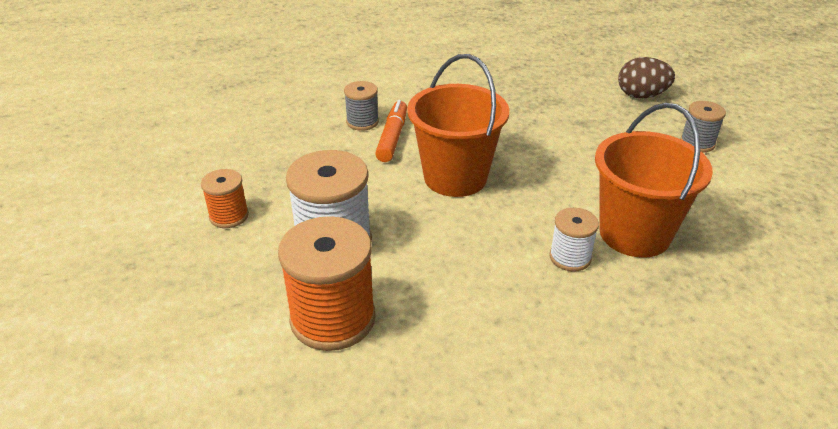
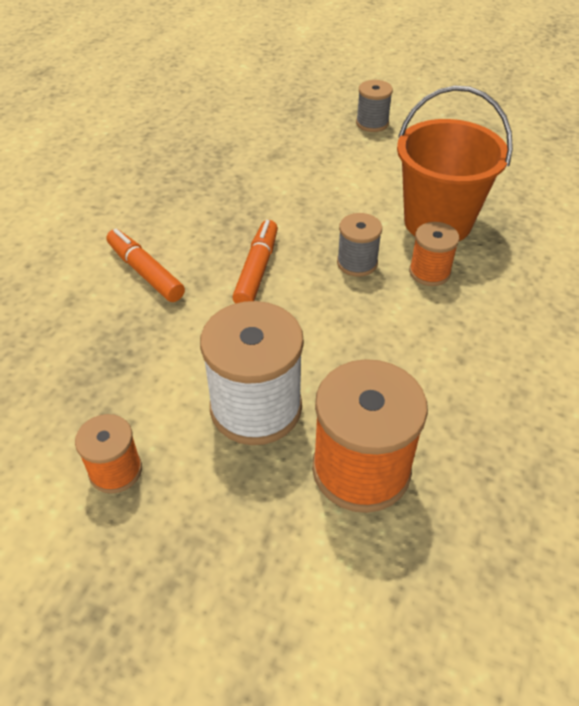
camera: 50 degrees left, 10 degrees up
(362, 122) = (91, 277): grey spool -> grey spool (357, 263)
(455, 177) = (257, 270): orange bucket -> orange marker
(570, 257) = (429, 272): white spool -> orange spool
(641, 95) = (282, 105): brown egg -> none

